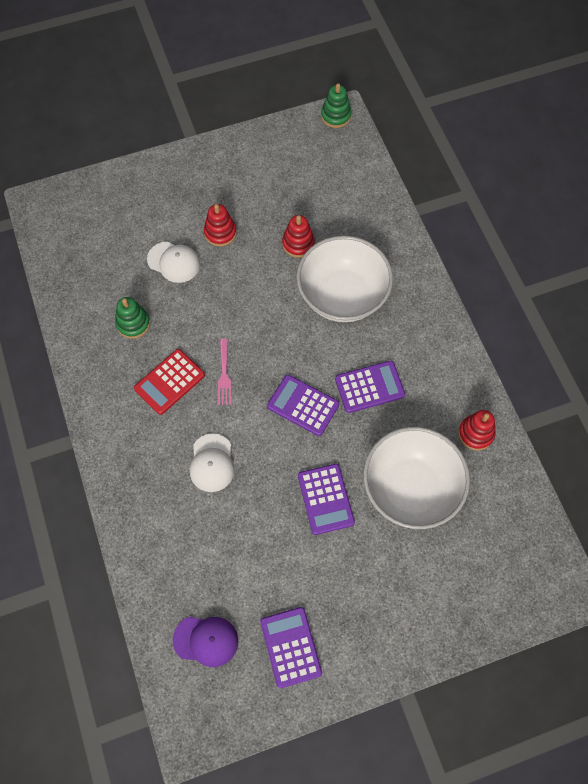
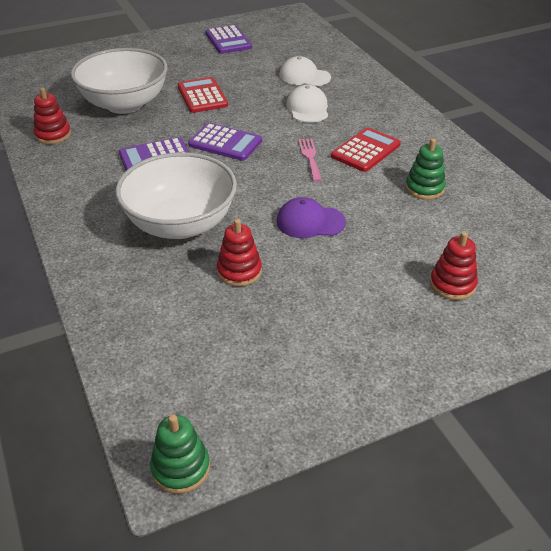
camera: 175 degrees right, 25 degrees down
(174, 262) = (400, 243): white cap -> white cap (304, 76)
(206, 640) = (290, 40): purple cap -> purple cap (310, 222)
(220, 233) = (349, 277): red stacking toy -> red stacking toy (452, 284)
(325, 499) = (202, 96): purple calculator -> red calculator

